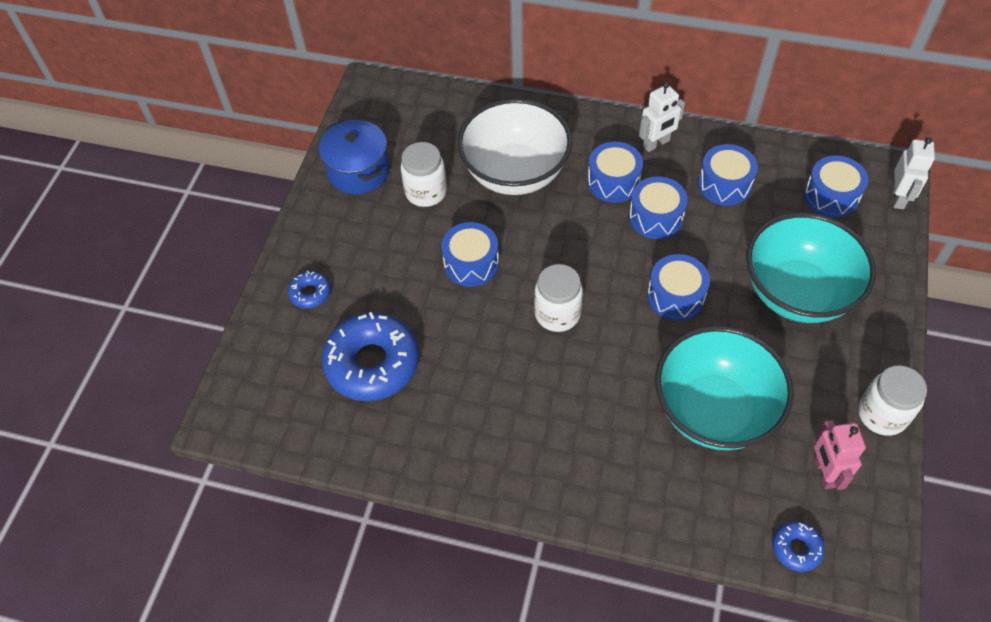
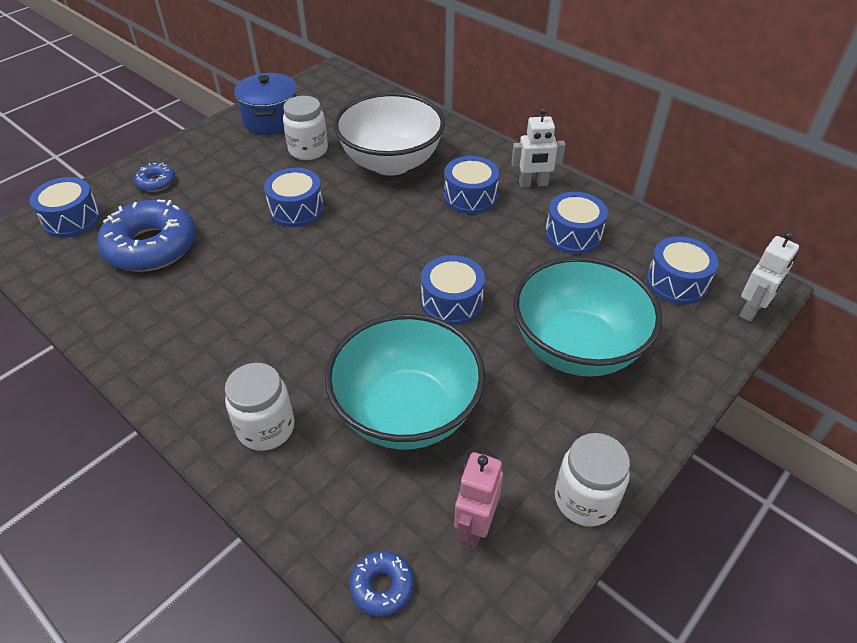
camera: 25 degrees right, 10 degrees down
(557, 314) = (333, 273): white jar -> white jar (266, 428)
(656, 217) = (486, 236): blue drum -> blue drum (72, 219)

